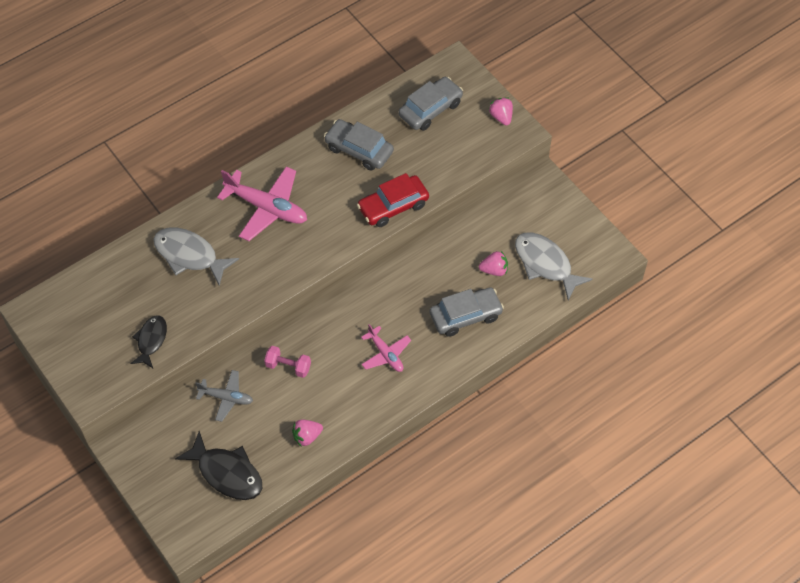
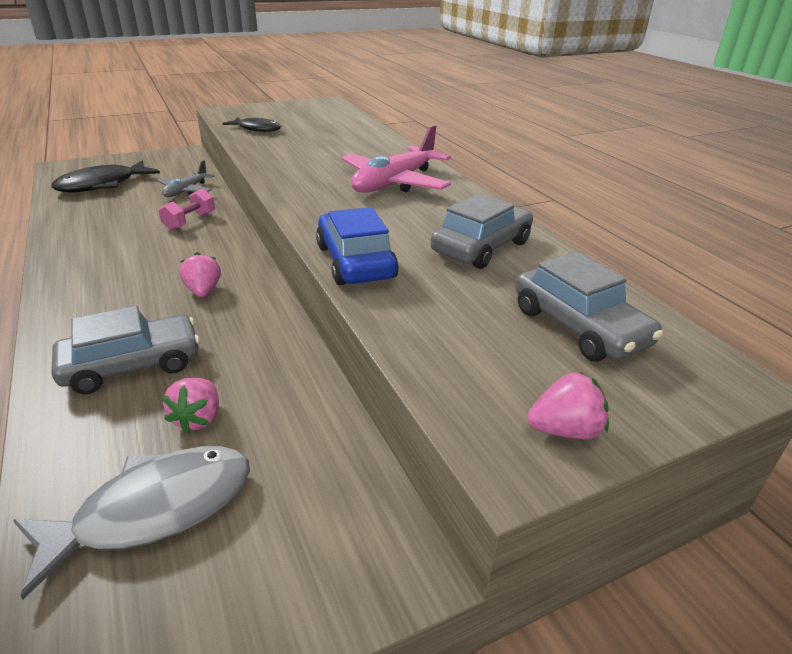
camera: 100 degrees right, 25 degrees down
(189, 255) = (347, 147): grey fish -> none
(307, 436) = (89, 223): pink strawberry -> pink strawberry (203, 291)
(385, 354) = (140, 282): pink plane -> none
(393, 206) = (355, 262): red car -> blue car
(465, 316) = (132, 365): grey car -> grey car turned 105 degrees counterclockwise

